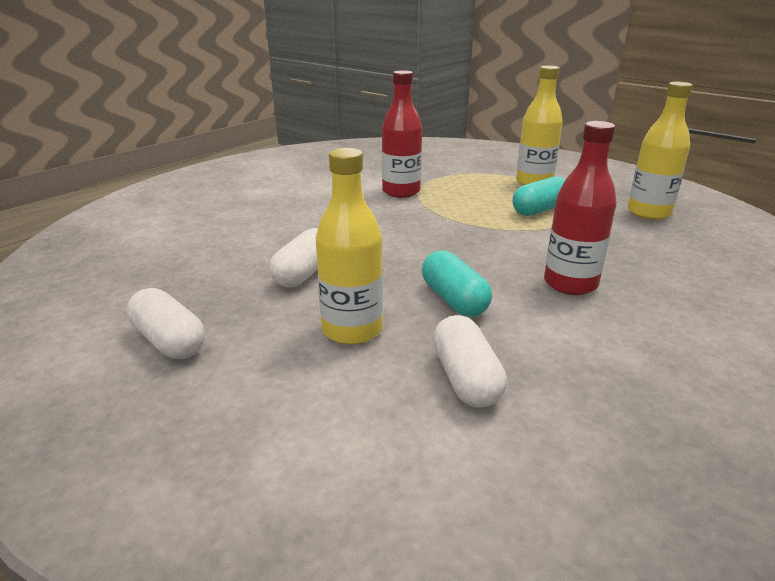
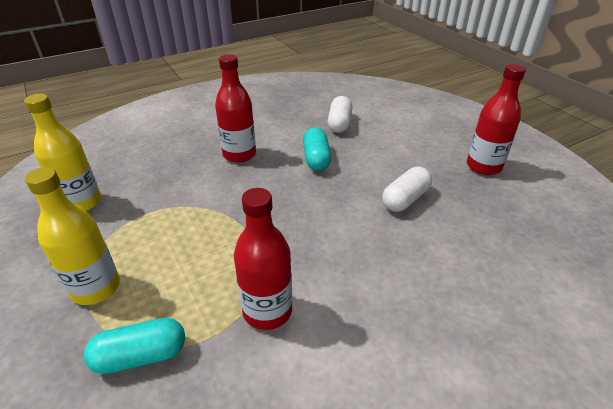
camera: 160 degrees left, 10 degrees up
(169, 341) = (483, 166): white capsule -> red bottle
(352, 330) = (382, 153): yellow bottle -> none
(539, 210) = (161, 231): turquoise capsule -> turquoise capsule (141, 356)

